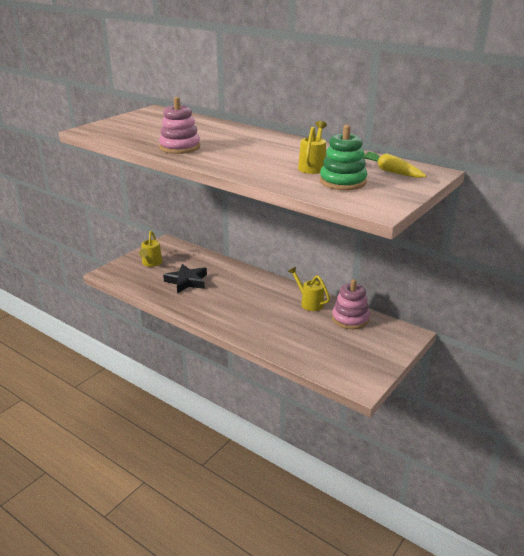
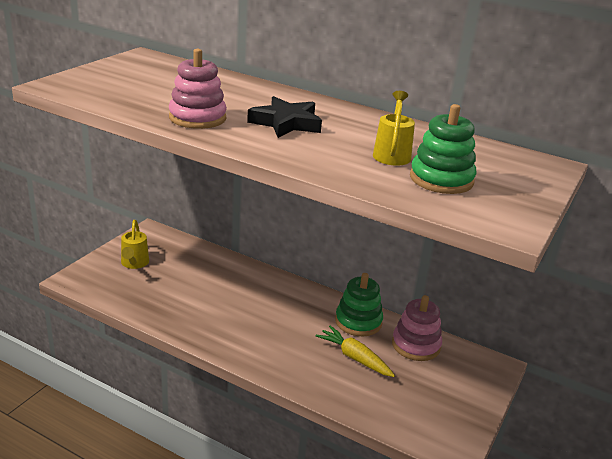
camera: 10 degrees left, 0 degrees up
(187, 281) = (188, 291): black star -> black star (286, 123)
(309, 303) = (358, 322): yellow watering can -> green stacking toy
(390, 171) = (495, 163): yellow carrot -> yellow carrot (354, 358)

